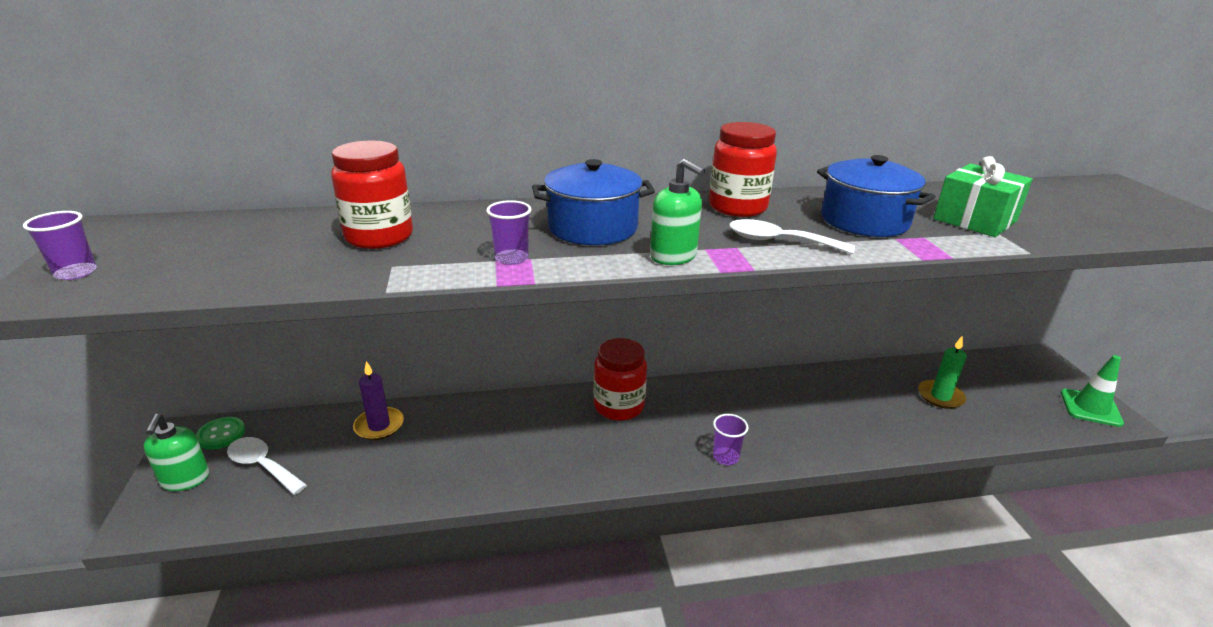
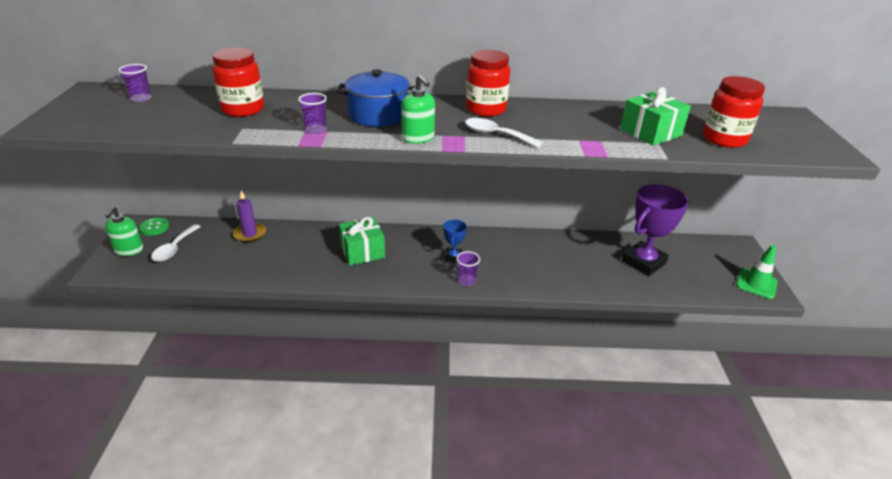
camera: 10 degrees right, 5 degrees up
(76, 273) = (67, 116): purple cup -> purple cup (141, 98)
(262, 466) = (174, 248): white spoon -> white spoon turned 120 degrees counterclockwise
(558, 431) = (362, 251): none -> green gift
(619, 406) = (408, 241): red jar -> red jar (724, 139)
(691, 422) = (453, 257): none -> blue trophy
(864, 221) = (568, 126): blue pot -> none
(940, 396) = (643, 262): green candle -> purple trophy

